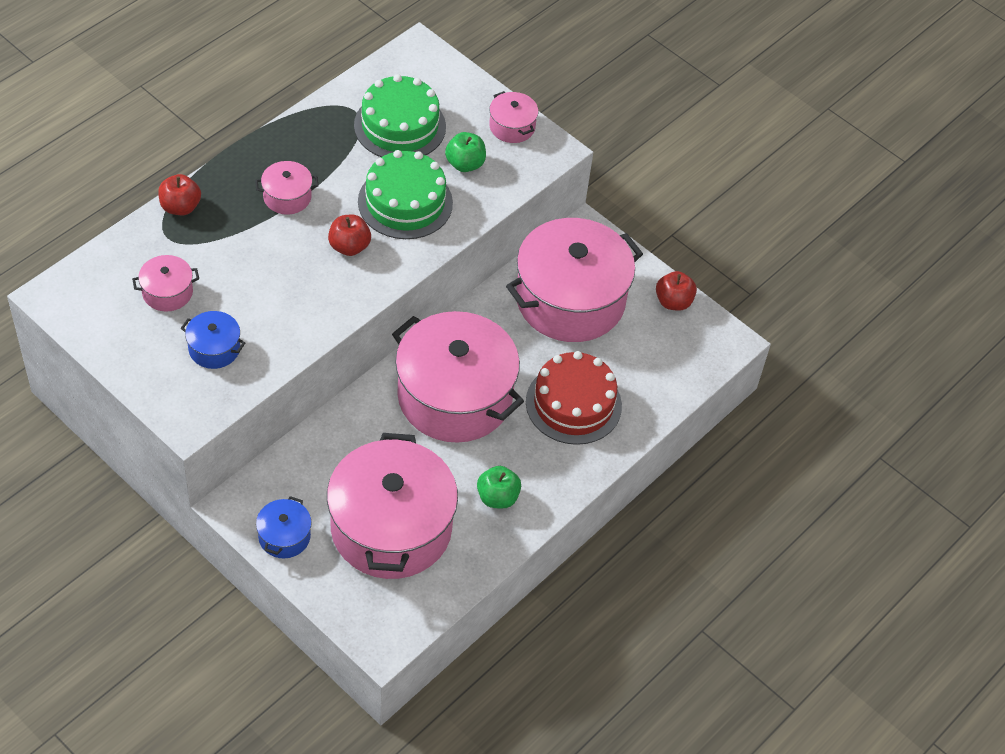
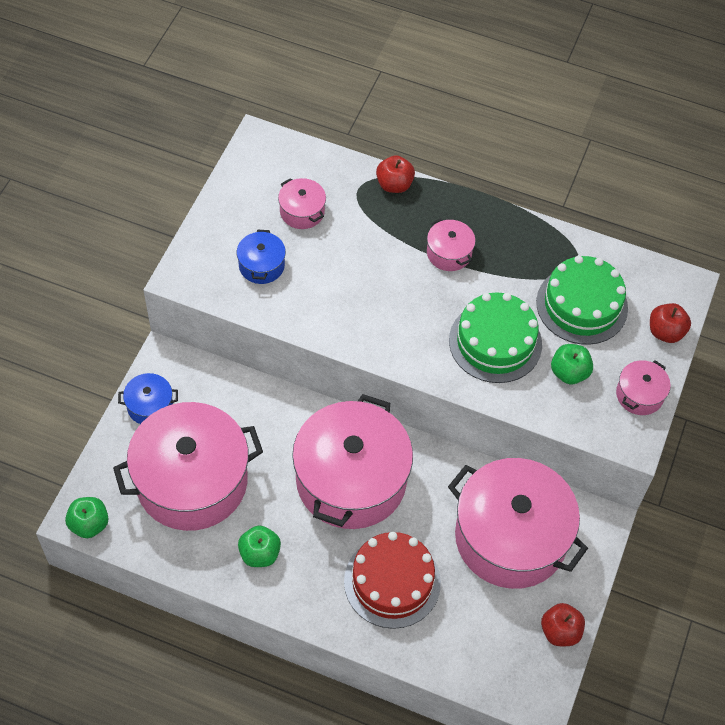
camera: 70 degrees right, 5 degrees up
(349, 247) = (420, 319): red apple -> red apple (665, 332)
(396, 634) = (89, 524): none -> green apple

